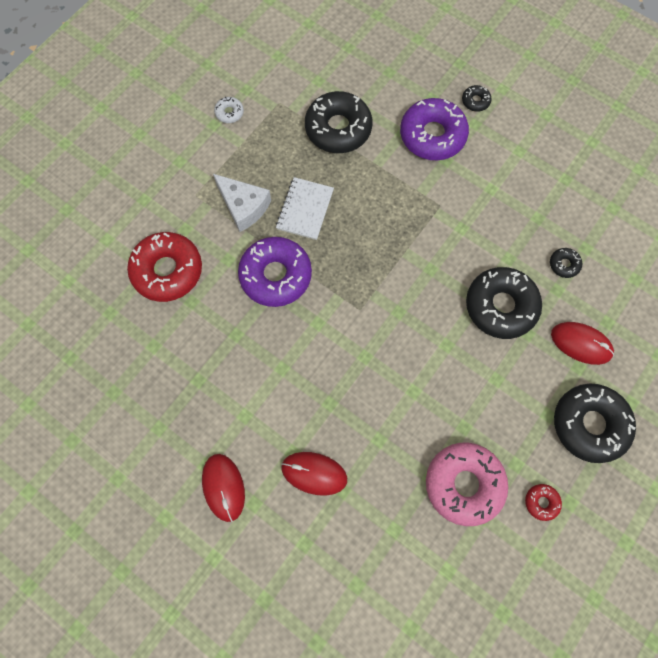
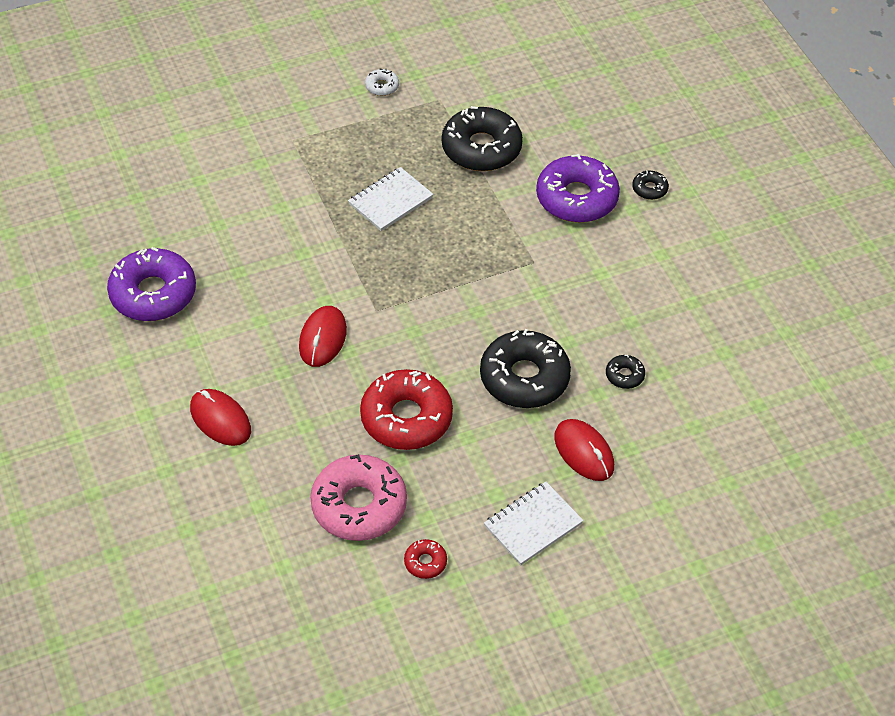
camera: 30 degrees right, 20 degrees down
(167, 271) = (216, 189): red donut -> red donut (406, 418)
(223, 487) = (127, 386): red mouse -> red mouse (323, 338)
(244, 206) = (332, 170): white cheese -> none
(275, 275) = (316, 242): purple donut -> purple donut (153, 294)
(589, 424) = (533, 525): black donut -> white notebook

